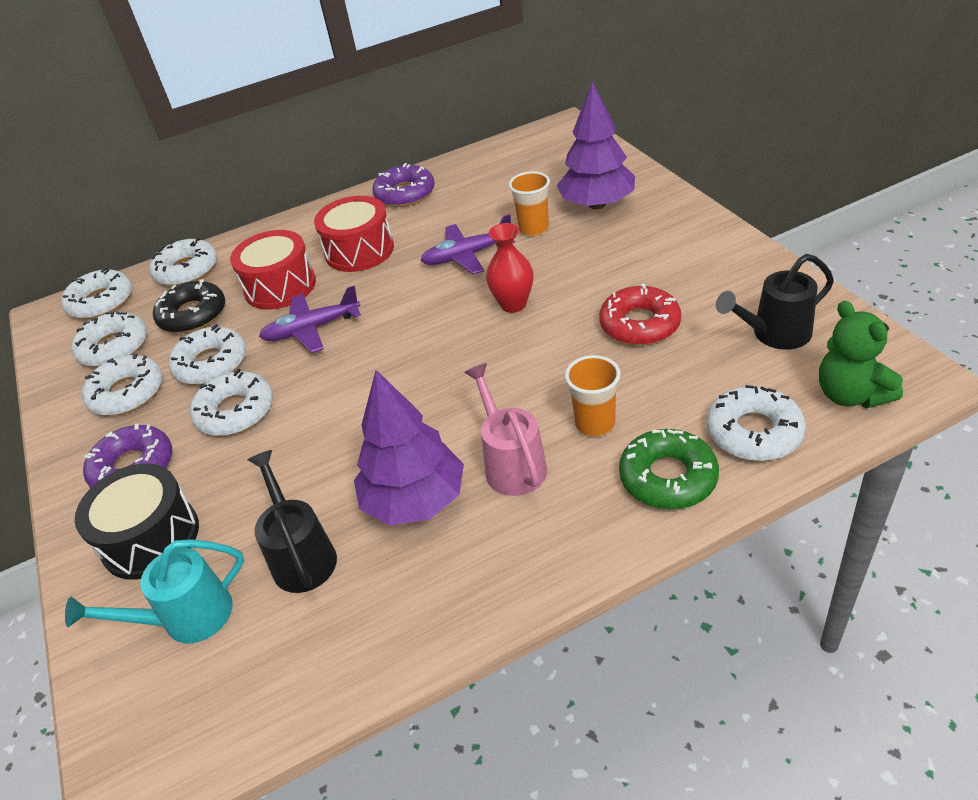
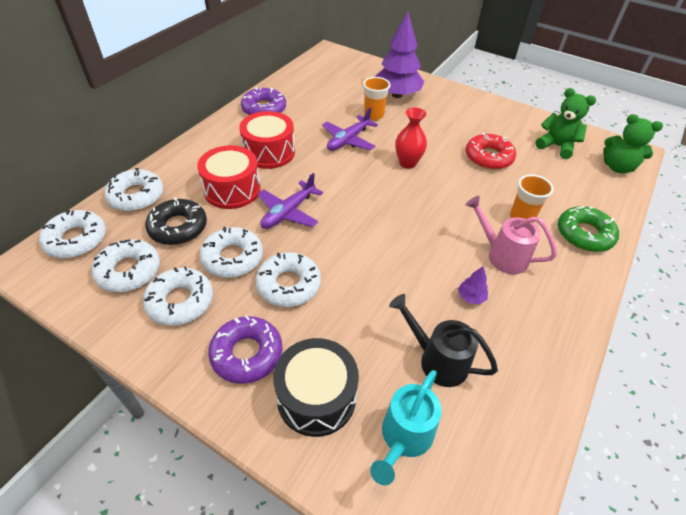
camera: 40 degrees left, 5 degrees up
(415, 501) = (471, 297): purple tree -> purple tree, size x0.40
(753, 432) = (597, 198): white donut -> none
(774, 334) = (556, 146): black watering can -> green teddy bear

